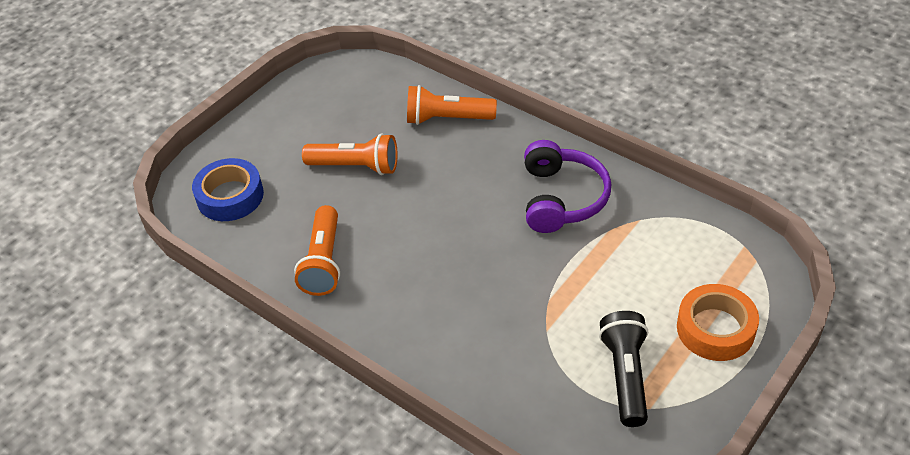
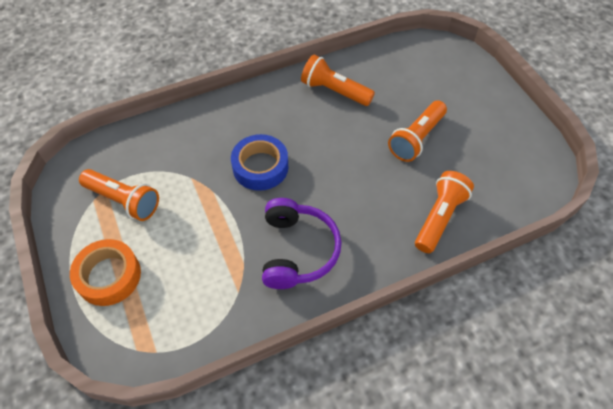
camera: 115 degrees right, 10 degrees up
(230, 196) = (427, 65): blue tape -> blue tape (260, 167)
(562, 198) = (297, 250): purple headphones -> purple headphones turned 120 degrees counterclockwise
(625, 376) = (124, 200): black flashlight -> orange flashlight

